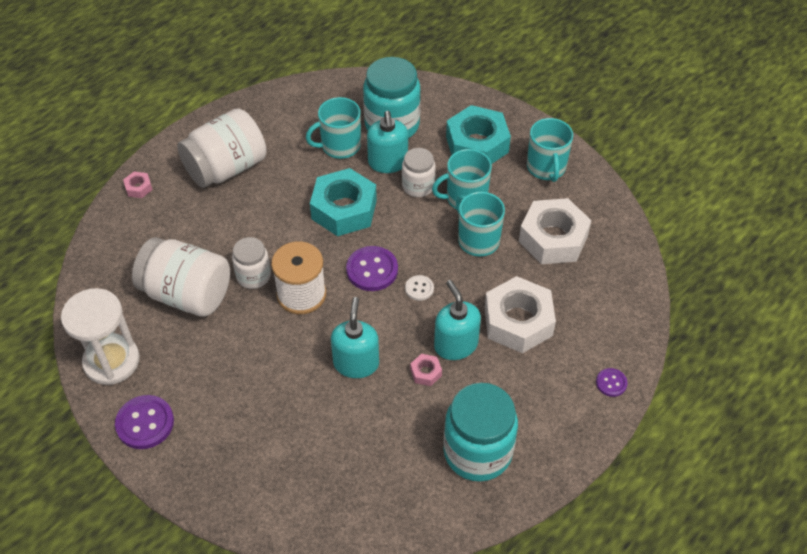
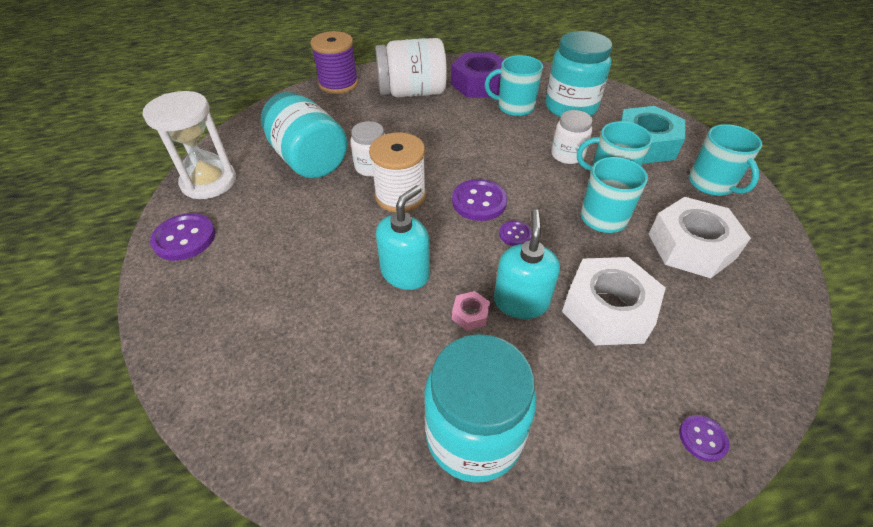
camera: 30 degrees right, 5 degrees down
(138, 188) = (338, 84): pink nut -> purple spool
(187, 294) = (309, 160): white jar -> turquoise jar
(287, 128) = (479, 84): none -> purple nut
(344, 209) = (486, 149): turquoise nut -> none
(388, 162) = (549, 130): turquoise soap dispenser -> none
(419, 288) = (515, 234): white button -> purple button
(546, 168) = (711, 184): turquoise mug -> turquoise mug turned 45 degrees counterclockwise

